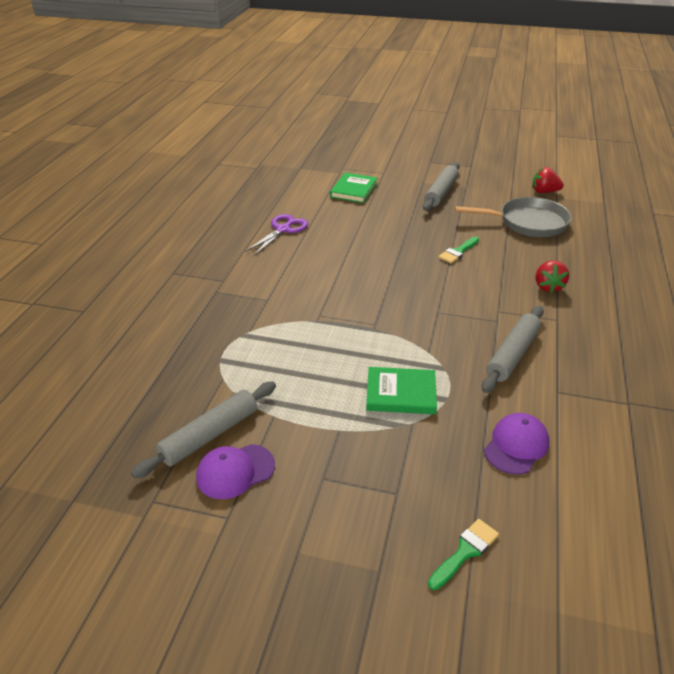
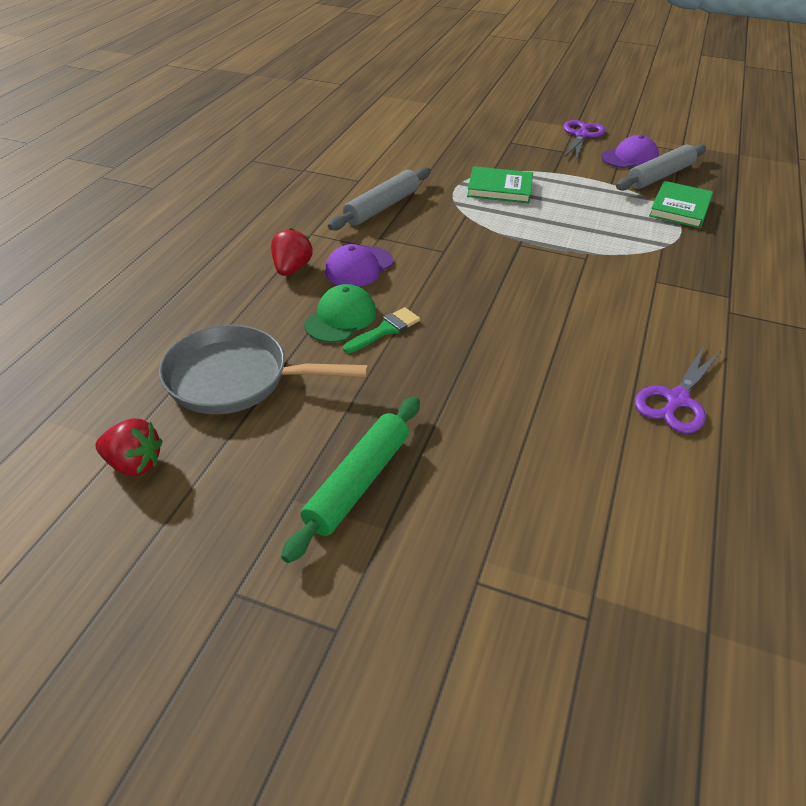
camera: 175 degrees left, 5 degrees up
(292, 524) = (581, 135): none -> purple scissors
(353, 190) = (553, 510): green book -> green book (680, 208)
(441, 192) = (358, 483): grey rolling pin -> green rolling pin
(465, 551) = (471, 120): green brush -> none
(490, 256) = (340, 318): none -> green cap
(516, 445) = (415, 155): purple cap -> purple cap (359, 267)

